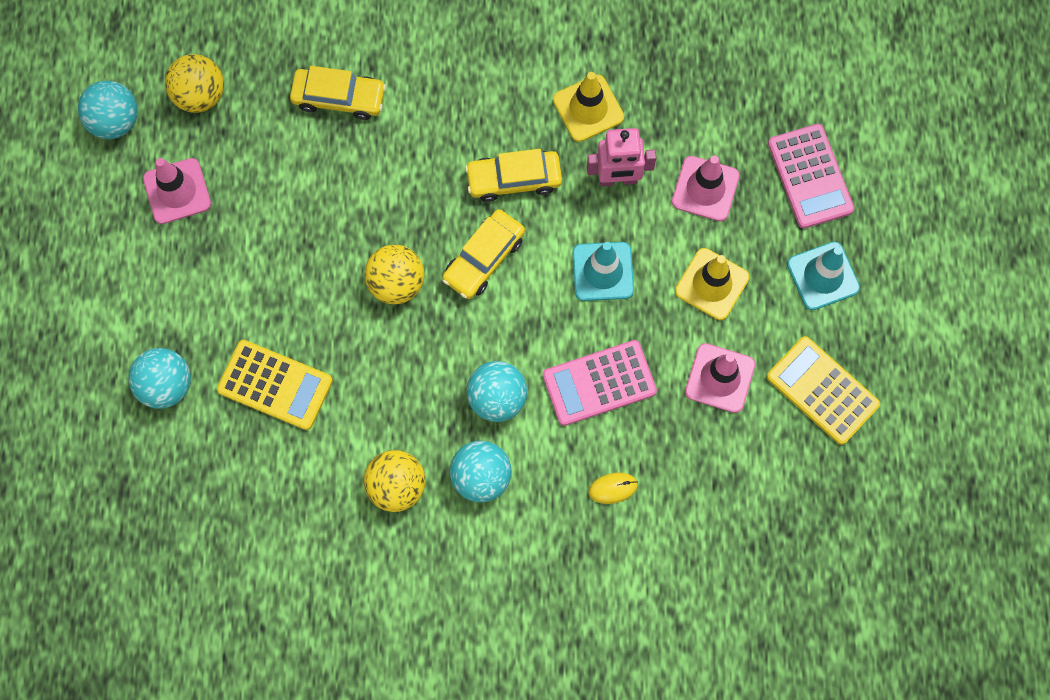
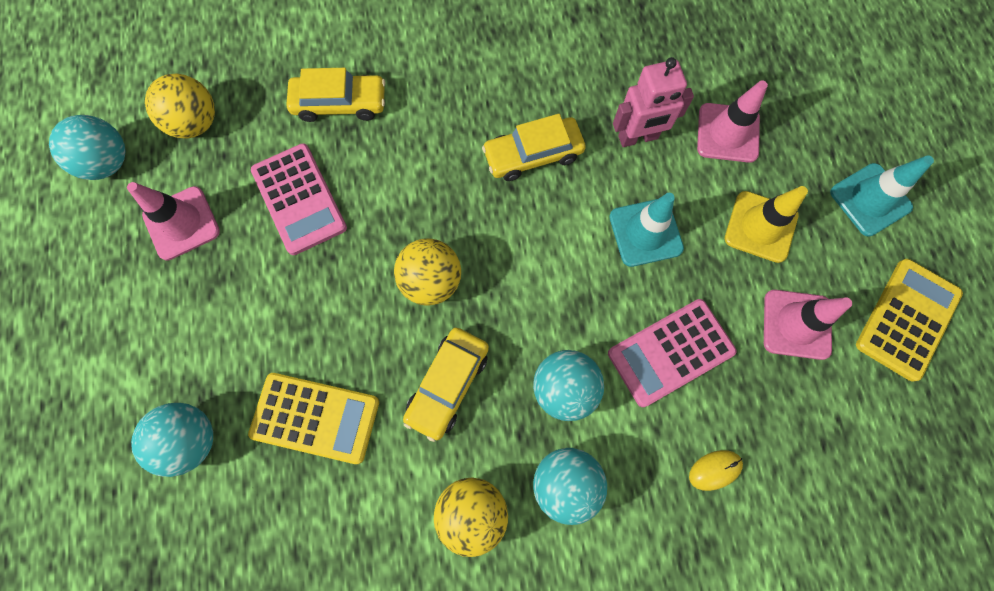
camera: 10 degrees left, 0 degrees up
(484, 258) = (518, 239): yellow car -> yellow car (447, 384)
(588, 108) = (592, 75): yellow traffic cone -> none
(810, 176) = (827, 105): pink calculator -> pink calculator (299, 199)
(822, 391) = (907, 319): yellow calculator -> yellow calculator turned 90 degrees clockwise

